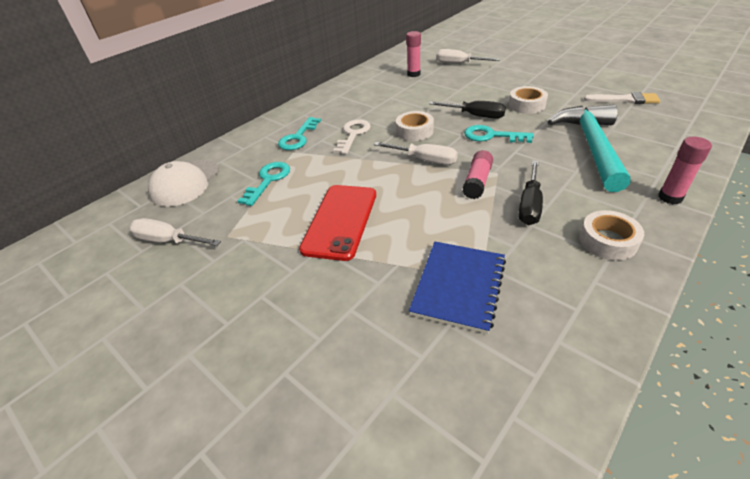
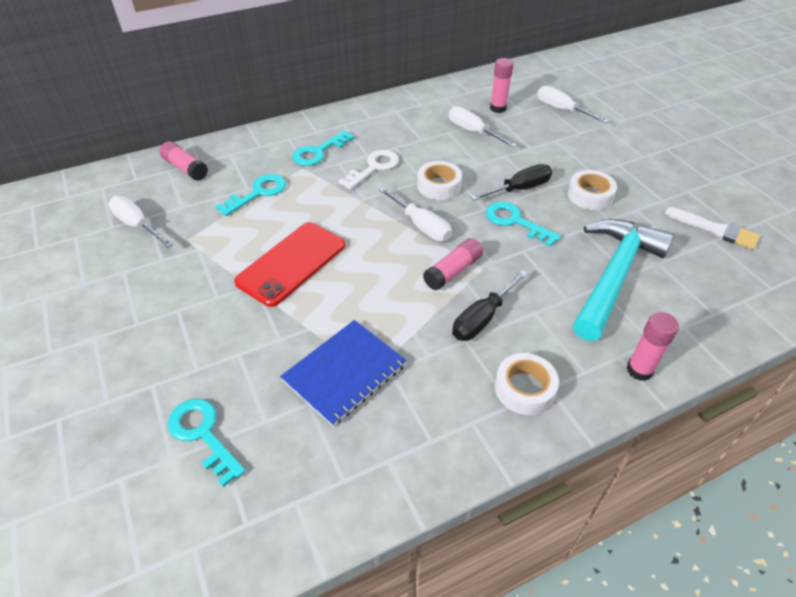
camera: 20 degrees right, 5 degrees up
(185, 183) = (185, 168): white cap -> pink glue stick
(372, 396) = (203, 435): none -> turquoise key
(409, 92) = (473, 132): none -> white screwdriver
(475, 116) = (519, 189): black screwdriver -> black screwdriver turned 75 degrees counterclockwise

